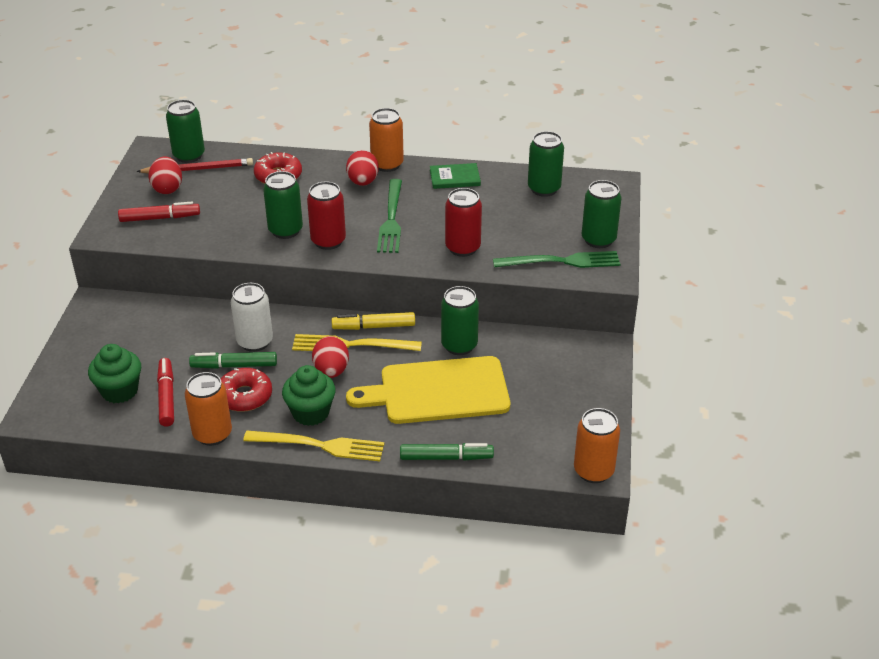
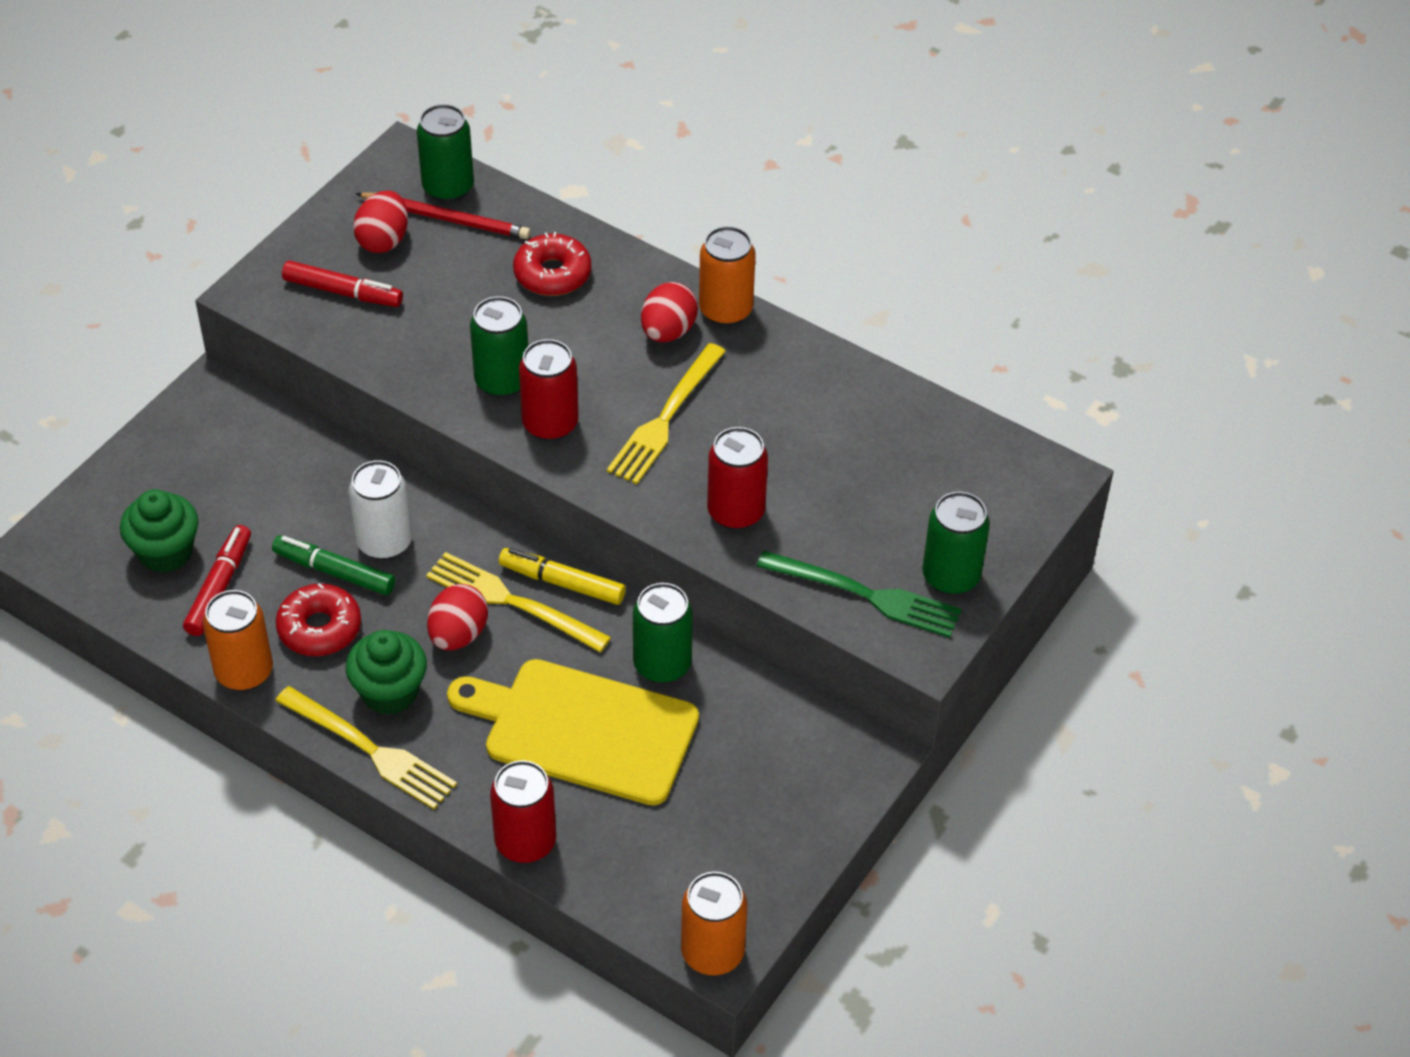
camera: 25 degrees right, 10 degrees up
(391, 220) = (665, 419): green fork -> yellow fork
(446, 457) = (525, 842): green marker -> red can
(455, 178) = (811, 374): green book -> none
(544, 189) = (934, 447): green can -> none

